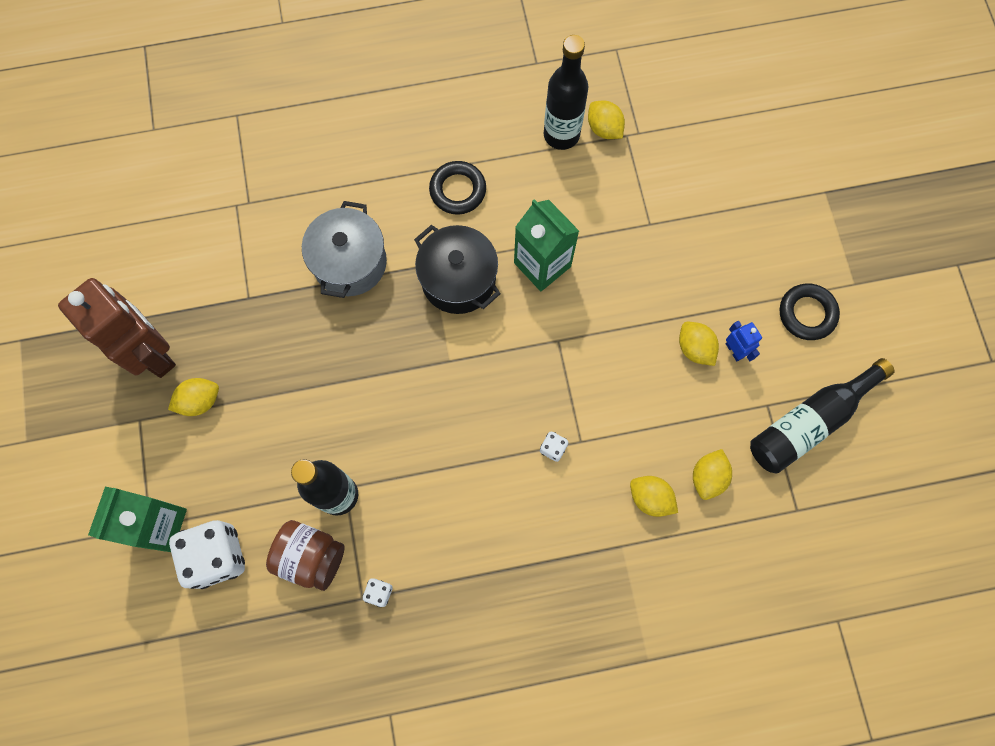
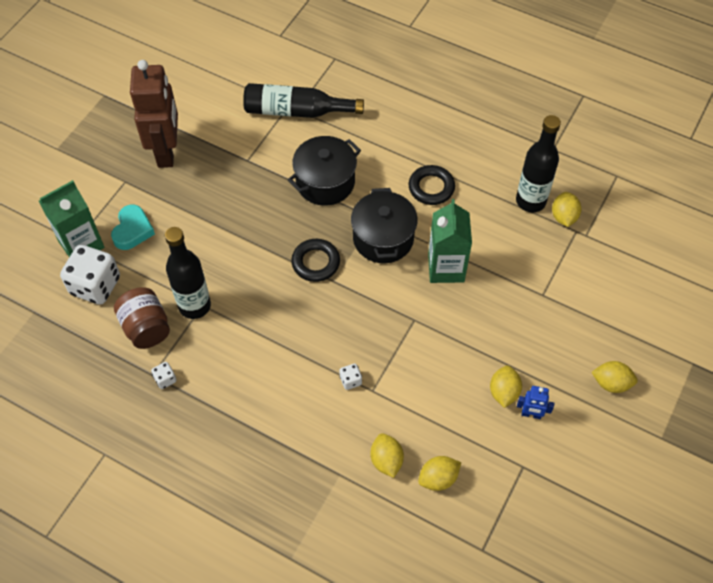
camera: 40 degrees right, 15 degrees down
(199, 467) = (132, 230): none -> turquoise heart
(200, 401) = (167, 195): yellow lemon -> yellow lemon (611, 383)
(350, 262) = (325, 182): grey pot -> black pot
(734, 350) = (531, 414): blue robot -> blue robot turned 90 degrees clockwise
(807, 313) = (607, 430): black ring -> black ring (315, 262)
(809, 422) = (544, 500): black bottle -> black bottle (296, 111)

